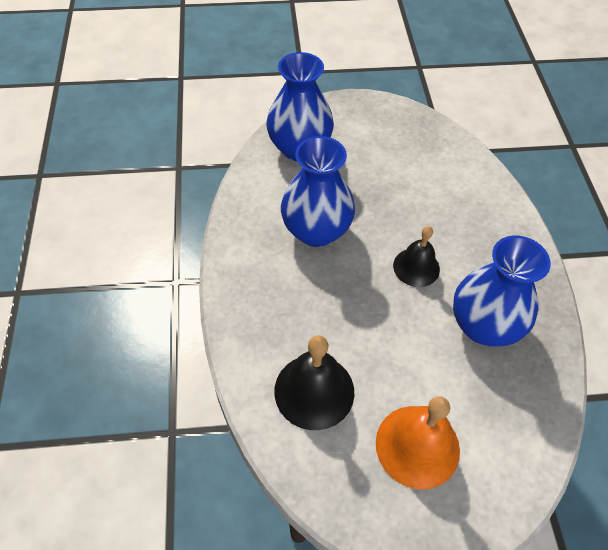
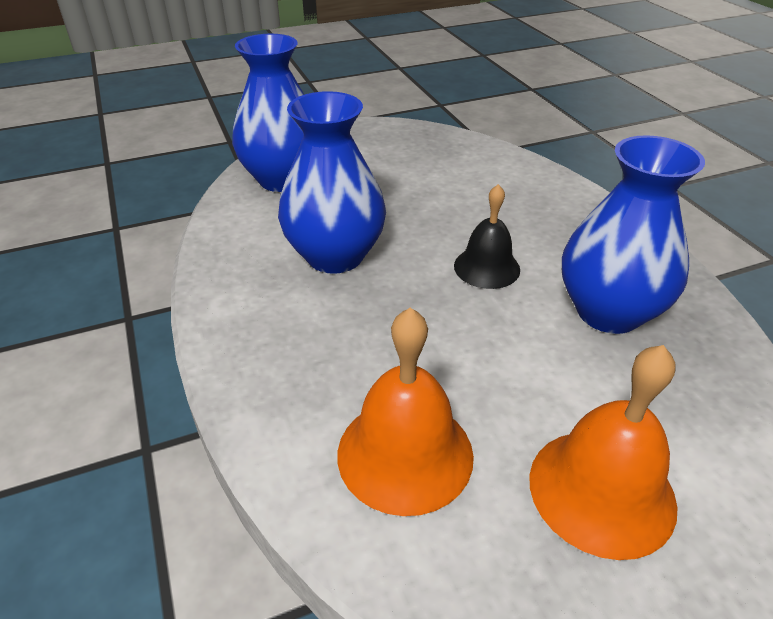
camera: 15 degrees left, 15 degrees down
(314, 391) = (405, 454): black bell -> orange bell

